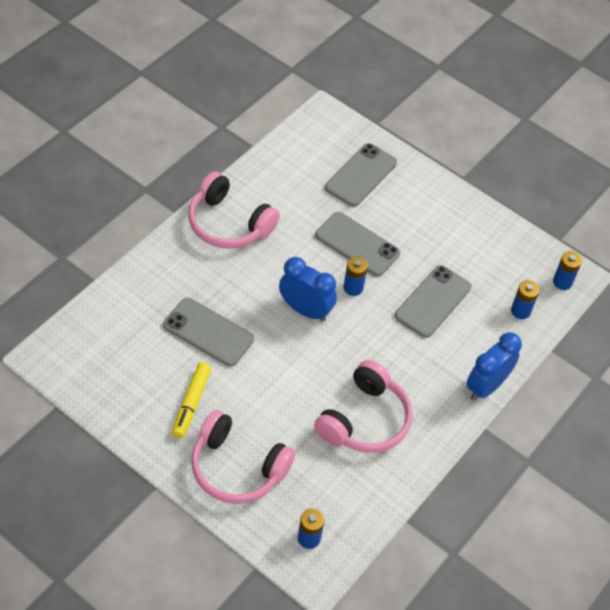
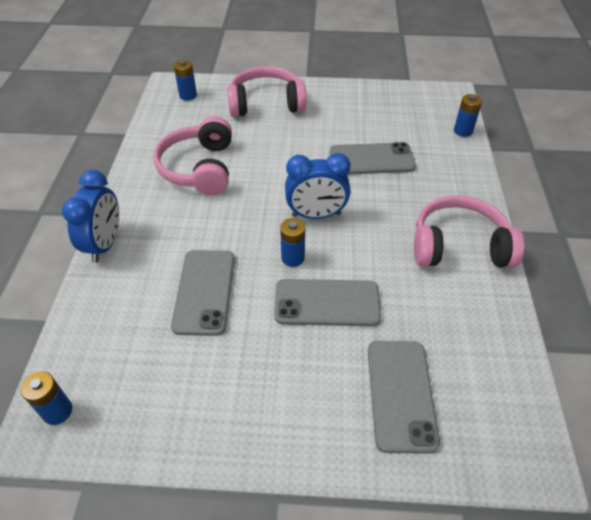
camera: 150 degrees right, 5 degrees down
(191, 403) = (332, 118): yellow marker -> none
(520, 311) = (100, 339): blue battery -> blue battery (463, 131)

